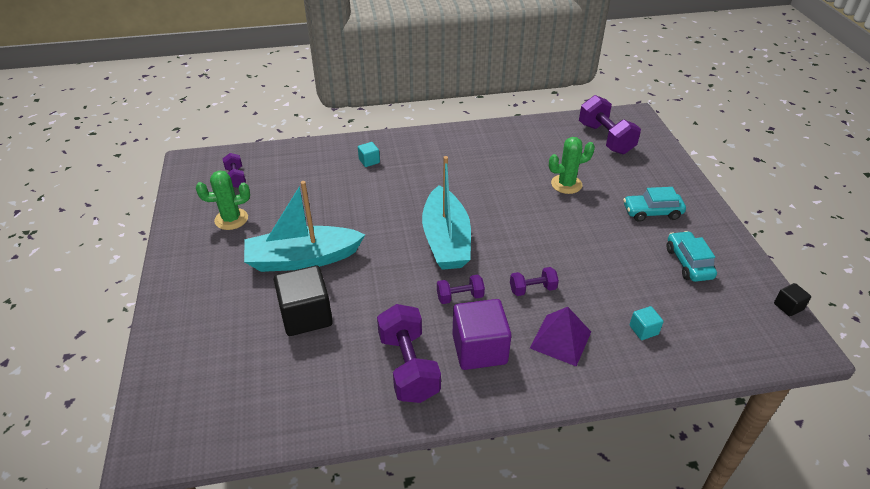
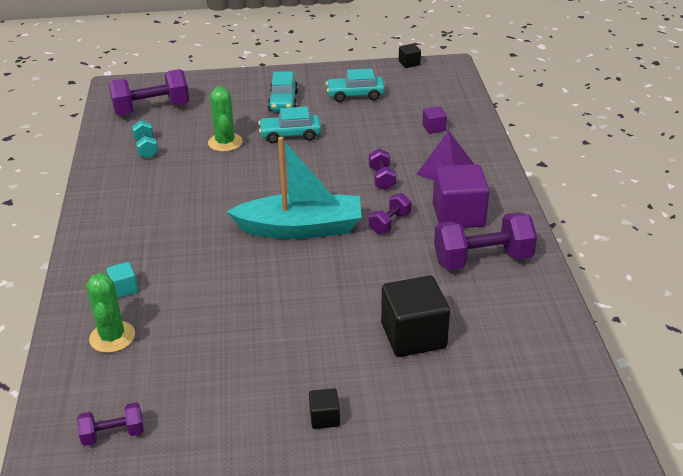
camera: 85 degrees left, 5 degrees down
(228, 268) = (324, 418): none -> black cube
(231, 219) = (218, 427): green cactus -> green cactus (112, 337)
(303, 259) = (316, 344): turquoise boat -> none
(460, 297) = (390, 223): purple dumbbell -> purple dumbbell turned 45 degrees clockwise
(545, 144) = (146, 148): none -> turquoise dumbbell
(592, 222) = (290, 135): none -> turquoise car
(643, 330) = (434, 128): turquoise cube -> purple cube

